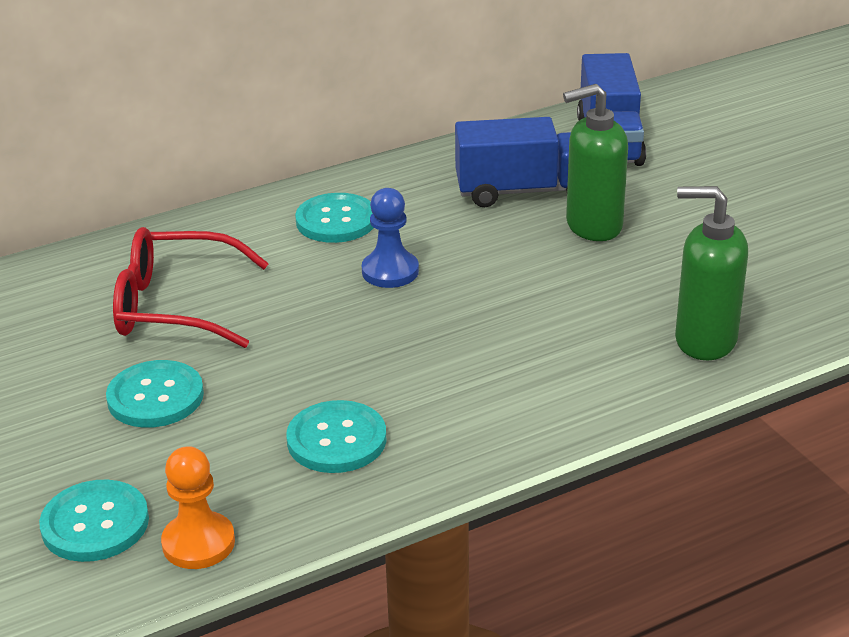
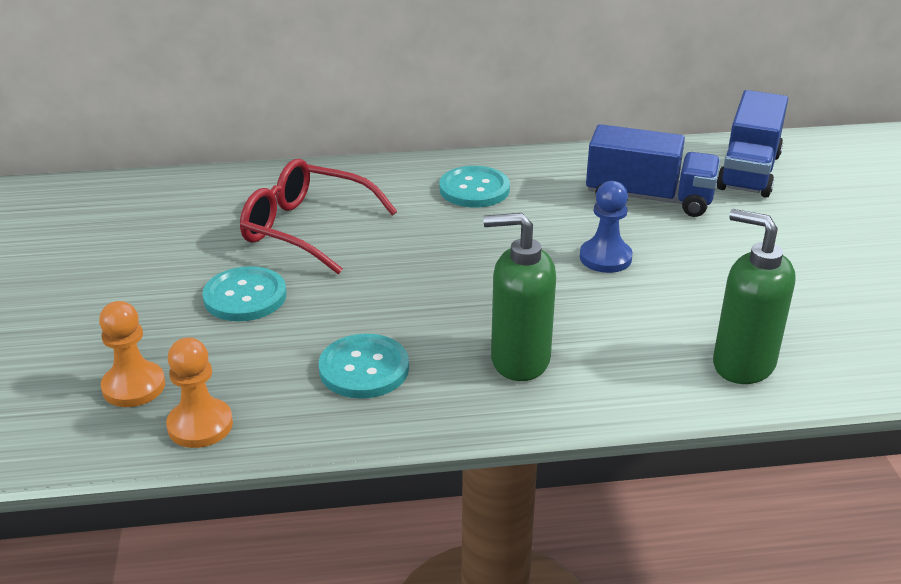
camera: 20 degrees right, 0 degrees up
(95, 524) = (134, 386): turquoise button -> orange pawn
(390, 271) = (493, 239): blue pawn -> blue pawn (605, 258)
(593, 226) = (693, 240): green soap dispenser -> green soap dispenser (519, 360)

